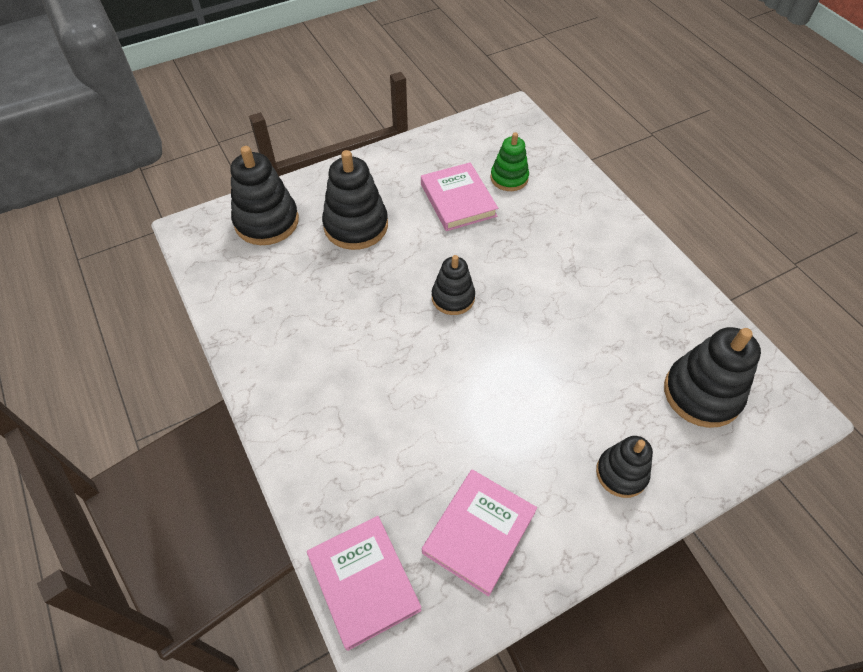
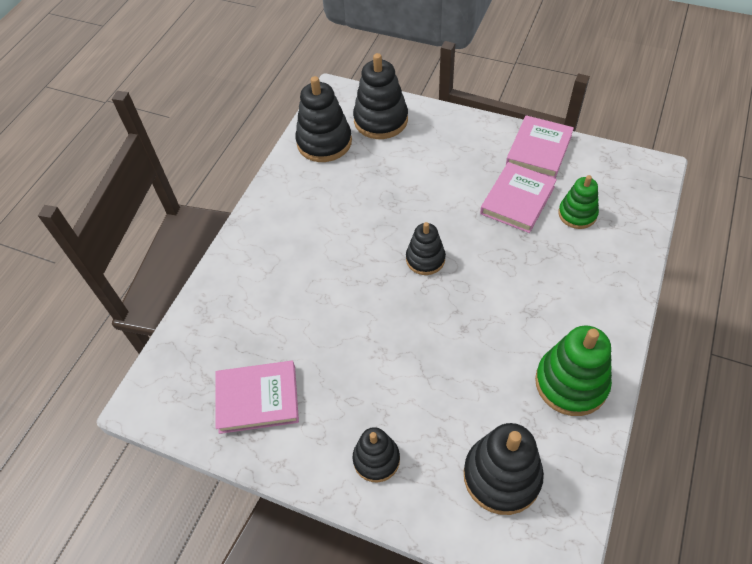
camera: 55 degrees right, 0 degrees up
(356, 226) = (428, 164): black stacking toy -> black stacking toy (324, 142)
(363, 582) = (177, 359): pink book -> pink book (539, 150)
(654, 292) = (571, 383): none -> green stacking toy

